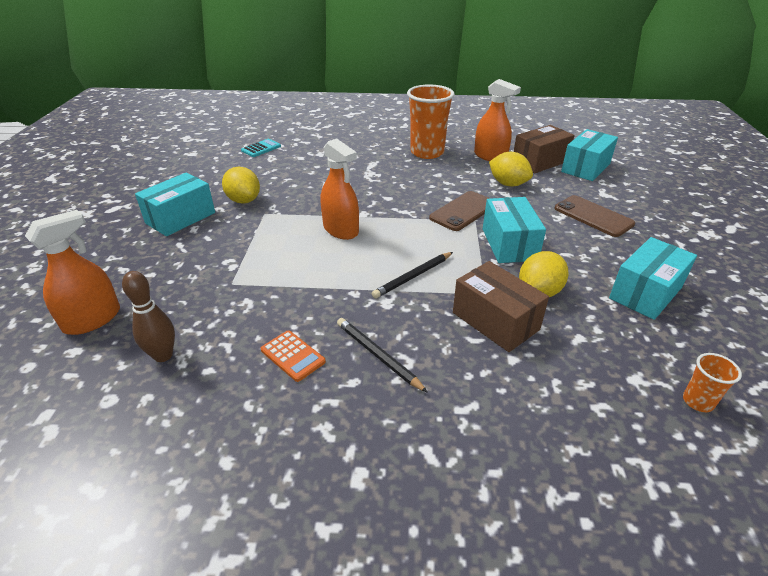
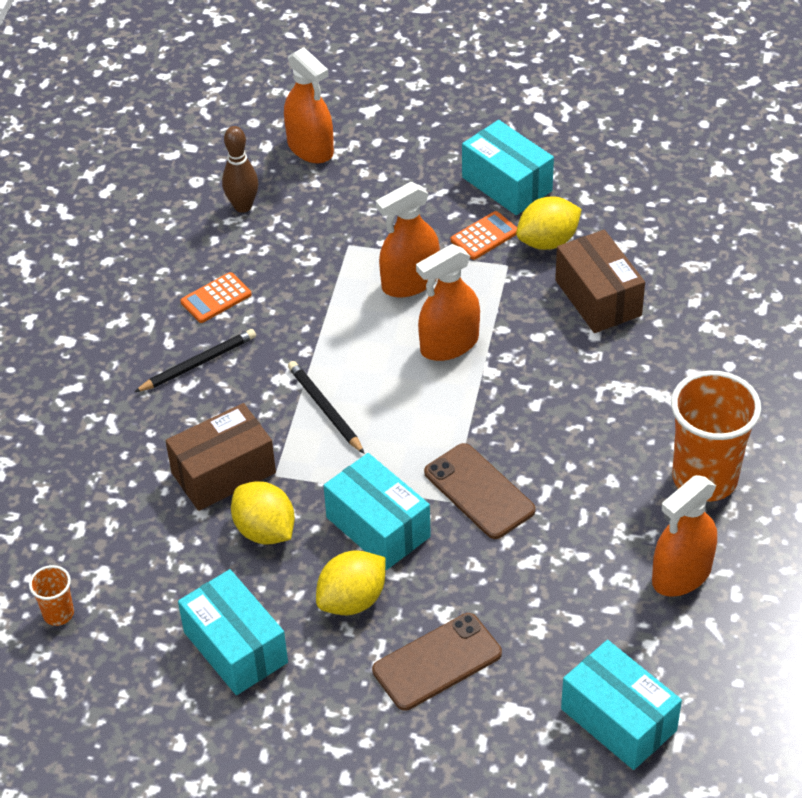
camera: 100 degrees right, 10 degrees up
(234, 223) = (484, 236): none -> orange calculator
(261, 148) = (733, 251): turquoise calculator -> none
(278, 250) = (410, 282): none -> orange spray bottle
(508, 184) = (563, 574): yellow lemon -> yellow lemon (352, 600)
(509, 244) = (378, 527): turquoise box -> turquoise box turned 45 degrees clockwise
(539, 162) = (651, 650): brown box -> brown box (598, 298)

